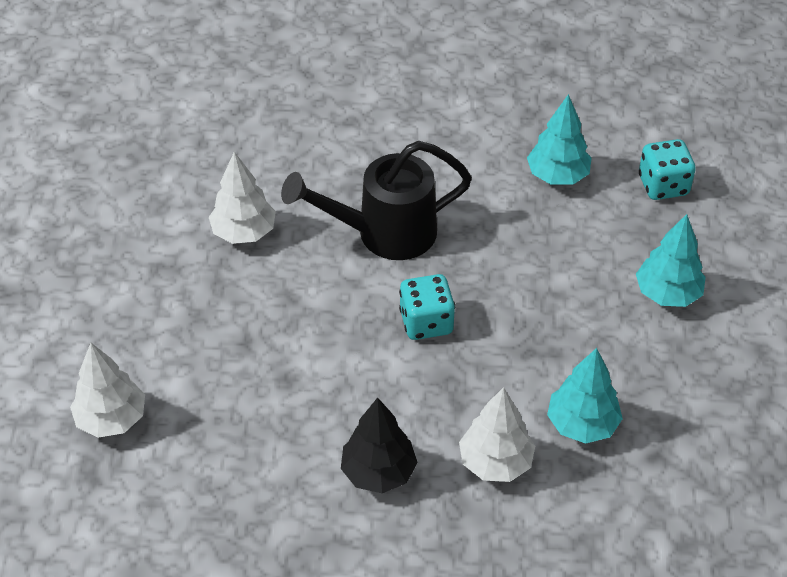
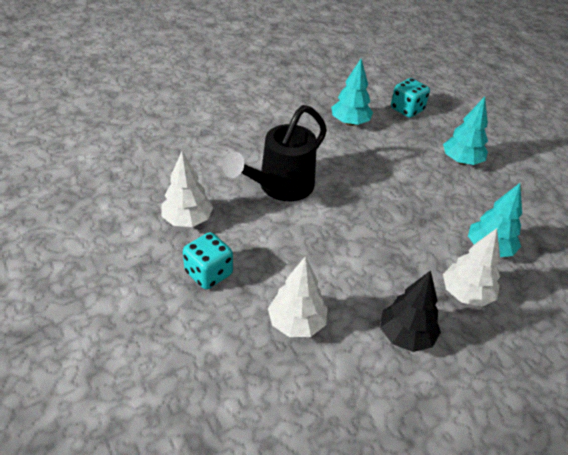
camera: 35 degrees left, 5 degrees down
(112, 419) = (187, 393): white tree -> white tree (296, 323)
(426, 322) = (350, 228): turquoise dice -> turquoise dice (208, 273)

